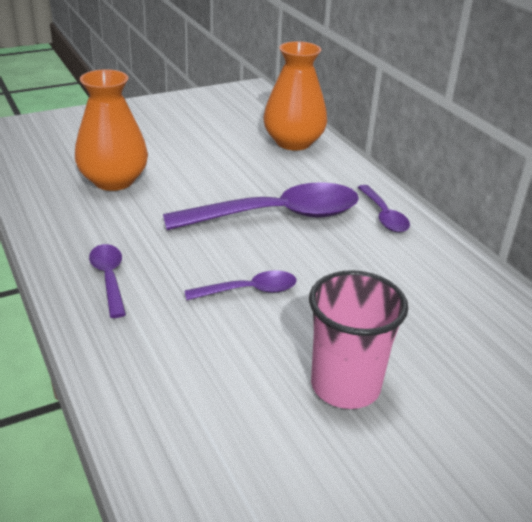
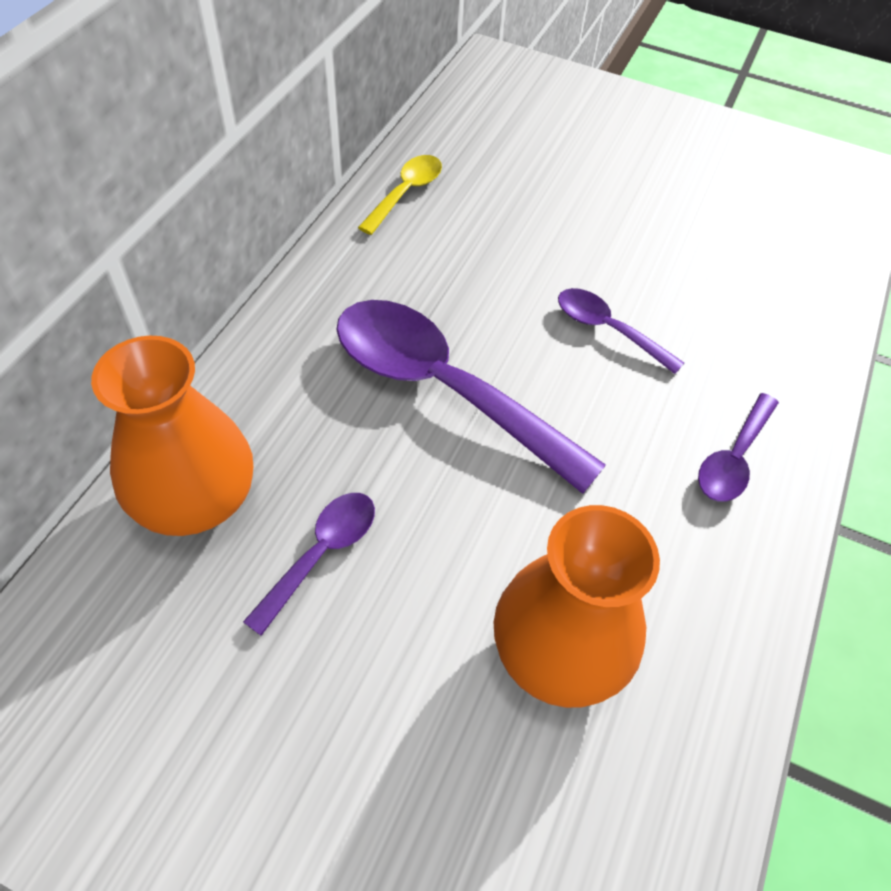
camera: 130 degrees left, 20 degrees up
(345, 385) = (642, 210): pink cup -> none
(383, 215) = (340, 294): purple spoon -> purple spoon (321, 554)
(464, 278) = (406, 193): none -> yellow spoon

